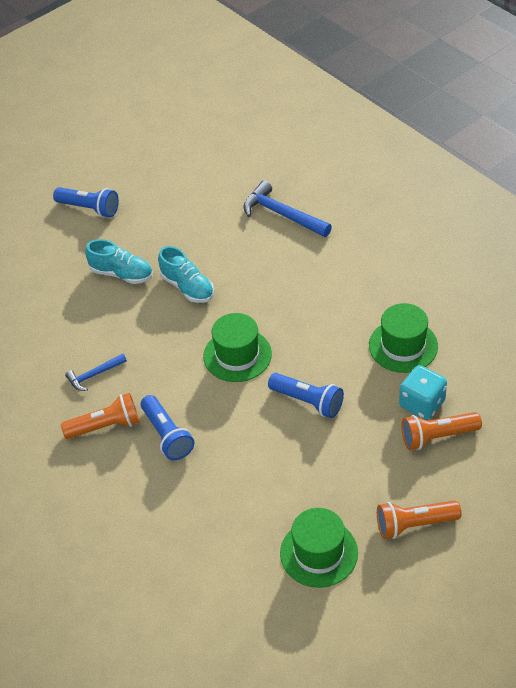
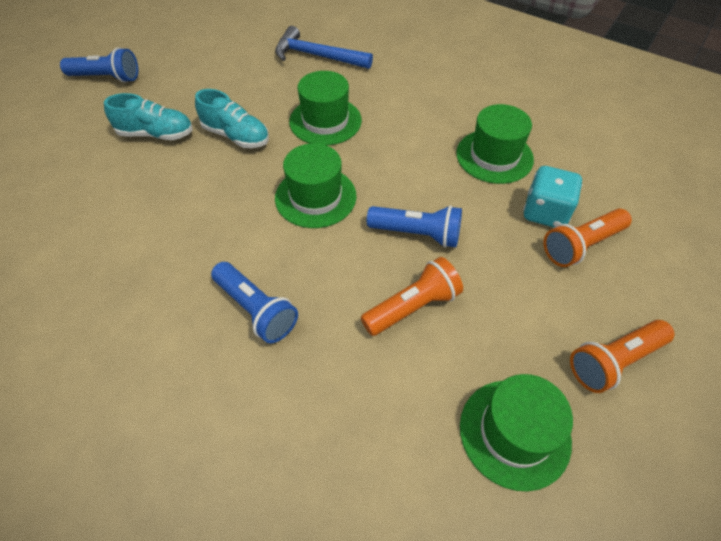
camera: 20 degrees left, 5 degrees up
(94, 375) = (142, 251): blue hammer -> none
(106, 426) = (170, 314): orange flashlight -> orange flashlight (413, 307)
(268, 285) = (325, 121): none -> green hat

